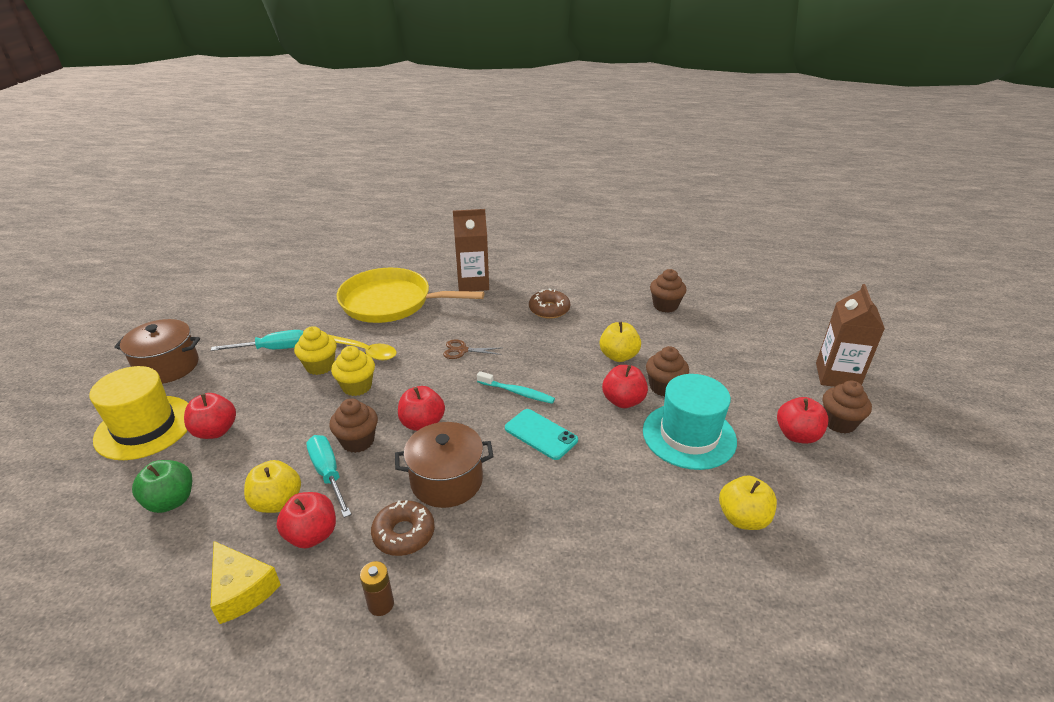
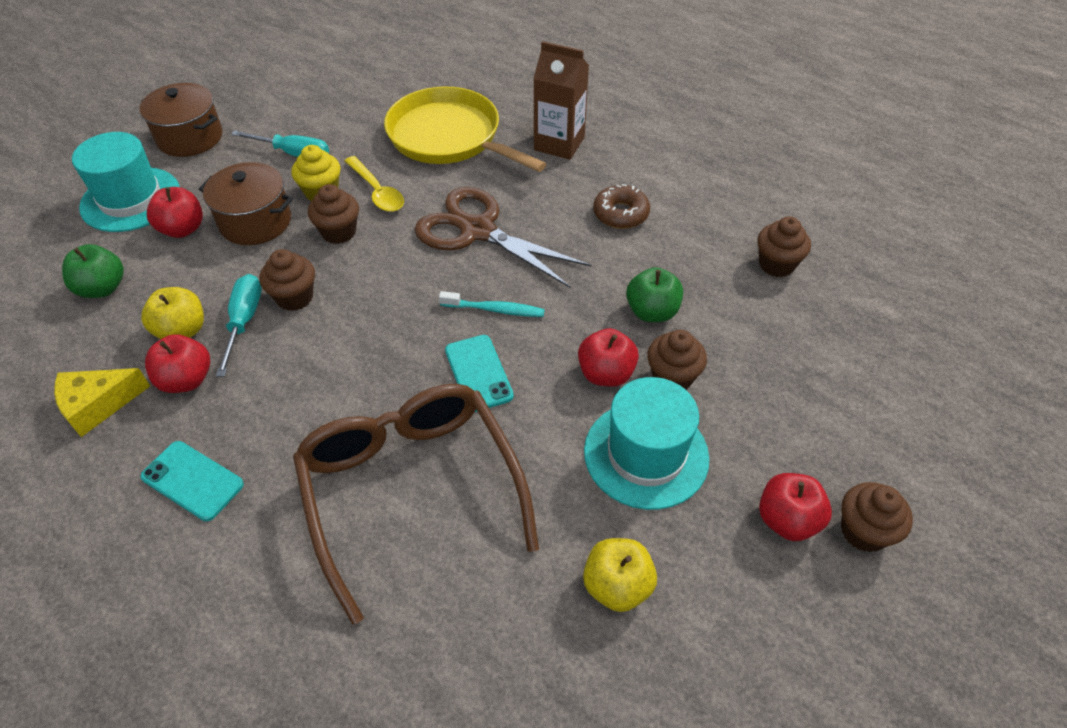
camera: 30 degrees right, 15 degrees up
(145, 427) = (130, 199): yellow hat -> turquoise hat
(242, 589) = (98, 405): yellow cheese -> yellow cheese turned 75 degrees clockwise
(357, 386) = (339, 232): yellow cupcake -> brown cupcake
(381, 604) = (192, 481): brown battery -> turquoise phone
(404, 534) = (262, 419): brown donut -> none
(422, 423) = (369, 304): red apple -> none
(447, 480) = (343, 381): brown pot -> brown pot (255, 222)
(462, 350) = (477, 231): brown scissors -> brown scissors, size x2.39
(517, 392) = (495, 309): turquoise toothbrush -> turquoise toothbrush turned 45 degrees counterclockwise
(559, 526) = (411, 489): none -> brown glasses
(618, 356) = (652, 312): yellow apple -> green apple
(837, 376) = (928, 466): brown carton -> none

